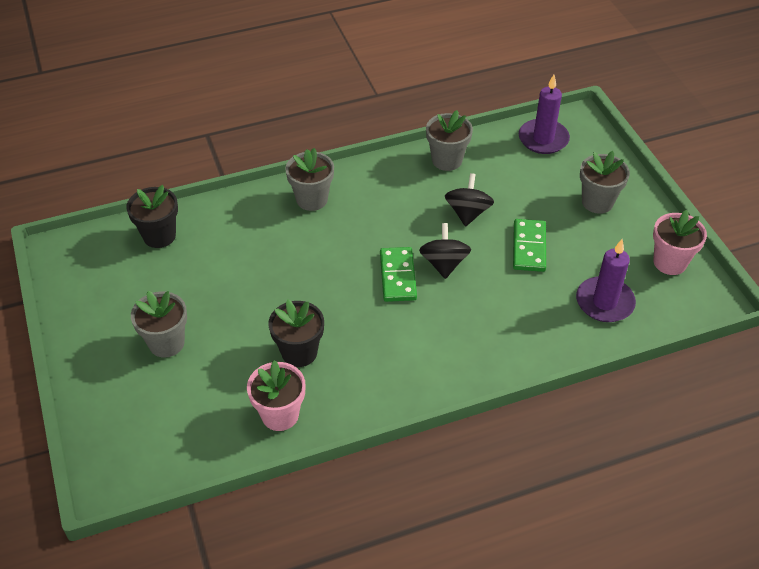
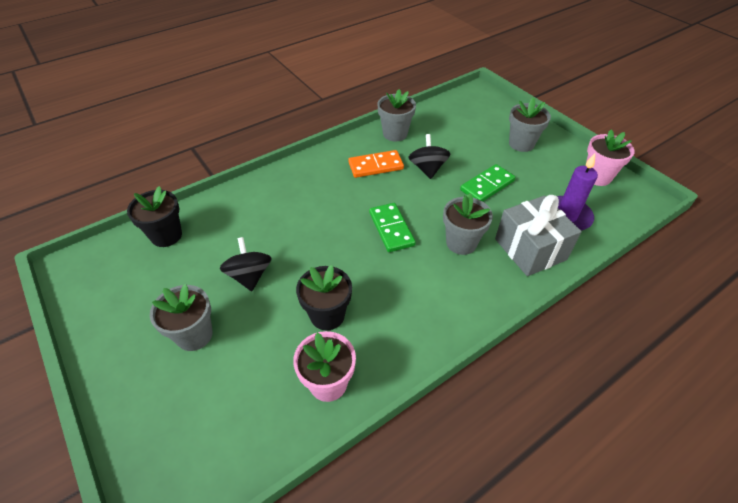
camera: 15 degrees left, 0 degrees up
(312, 199) = (296, 181): grey flower pot -> grey flower pot (461, 243)
(408, 198) = (376, 166): none -> orange domino
(444, 263) = (425, 211): black spinning top -> black spinning top (249, 276)
(529, 247) = (487, 185): green domino -> green domino turned 60 degrees clockwise
(542, 330) = (530, 249): none -> grey gift
(543, 139) = (460, 108): purple candle -> none

